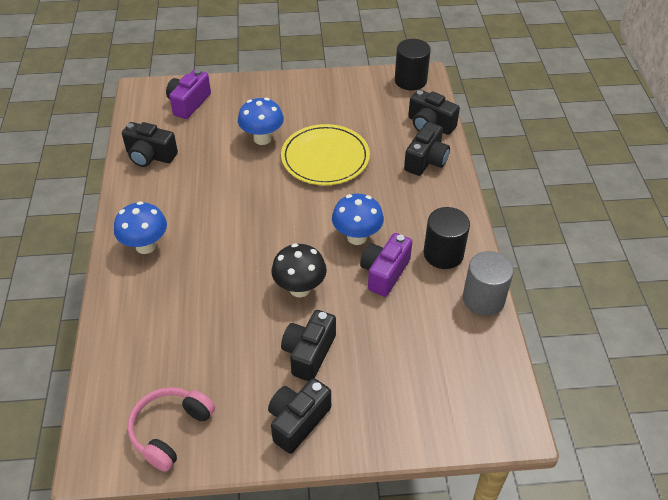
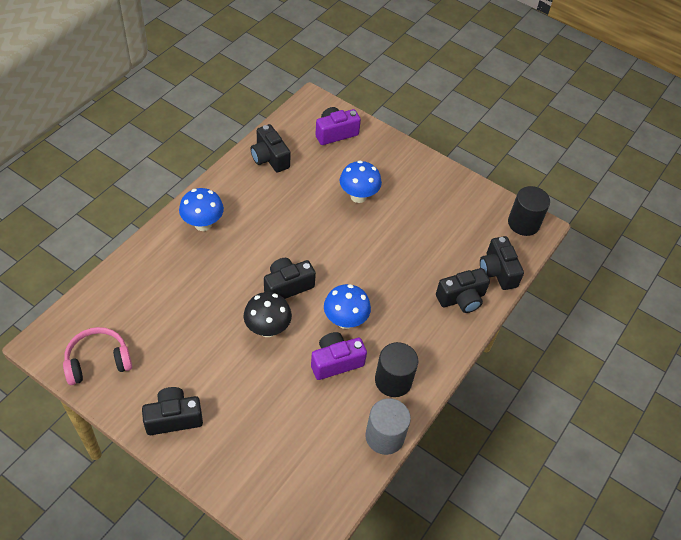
camera: 35 degrees right, 5 degrees up
(309, 353) = (227, 379): black camera -> black camera (287, 286)
(325, 158) = (387, 243): yellow plate -> none

